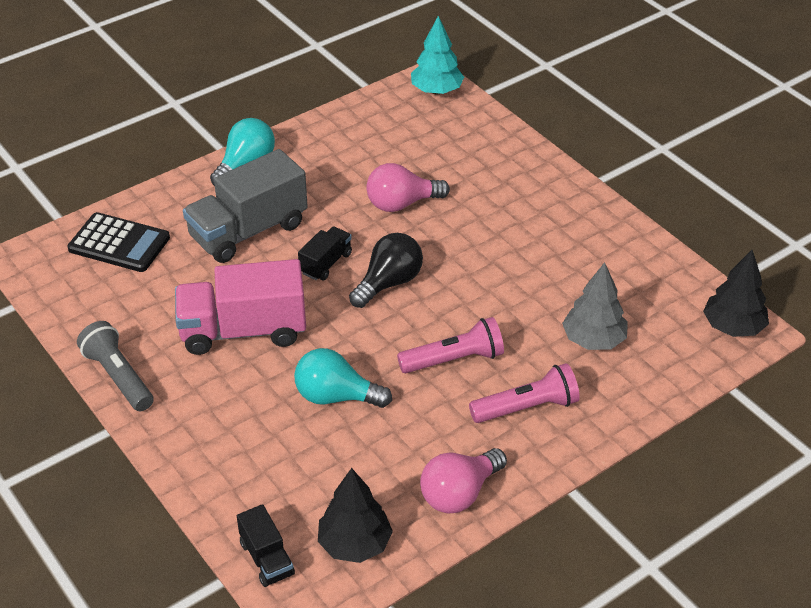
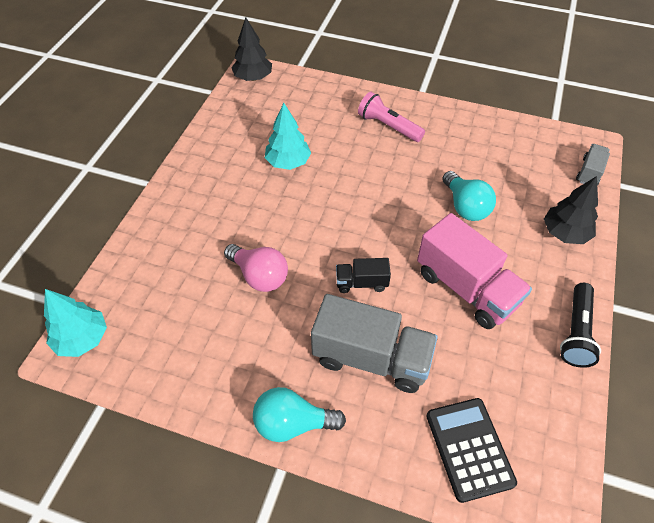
camera: 125 degrees left, 10 degrees up
(118, 377) = (576, 332): grey flashlight -> black flashlight
(266, 558) = (589, 172): black truck -> grey truck
(355, 544) = (541, 146): black tree -> black tree (564, 233)
(389, 283) = (348, 236): black light bulb -> none
(454, 360) = (384, 171): pink flashlight -> none
(459, 493) = (469, 125): pink light bulb -> none
(539, 288) = (288, 162): none -> turquoise tree
(593, 340) = (312, 123): grey tree -> none

